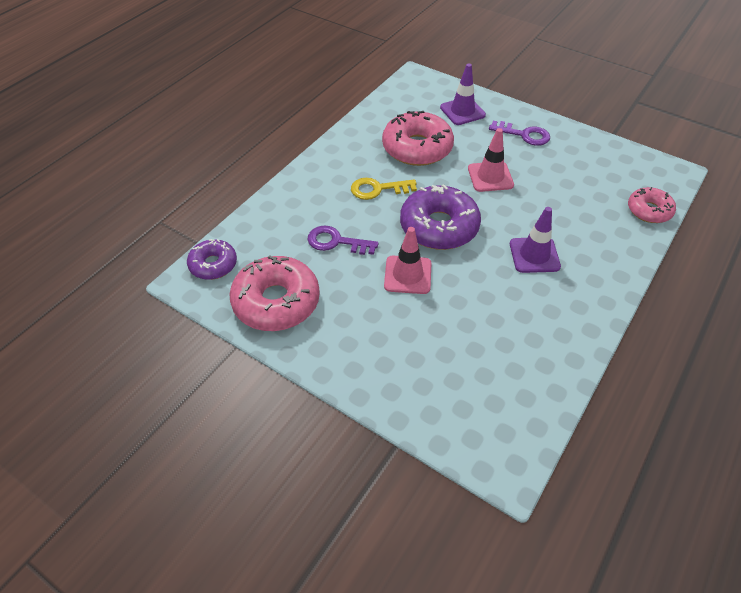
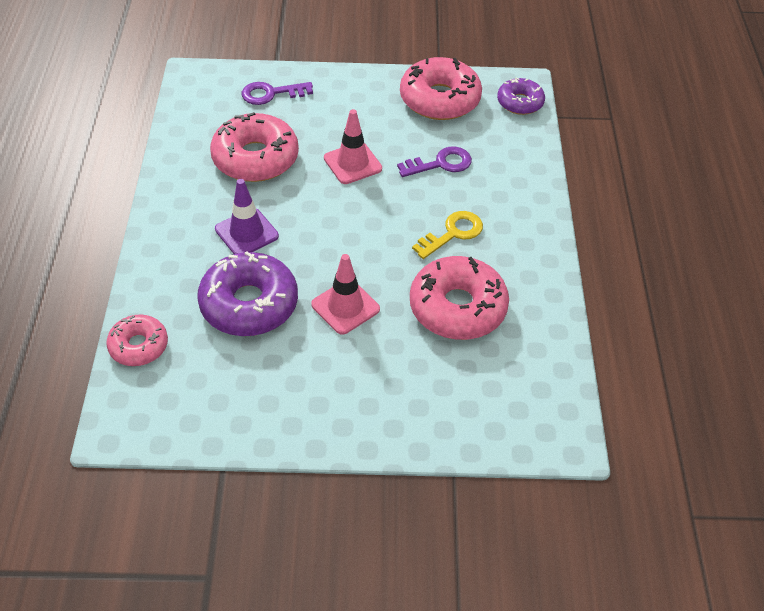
camera: 145 degrees right, 0 degrees up
(439, 227) = (358, 220): purple donut -> purple donut (249, 304)
(462, 111) = (449, 400): purple traffic cone -> none
(491, 320) = (255, 158): none -> pink donut
(524, 135) = (343, 397): purple key -> purple key (271, 93)

